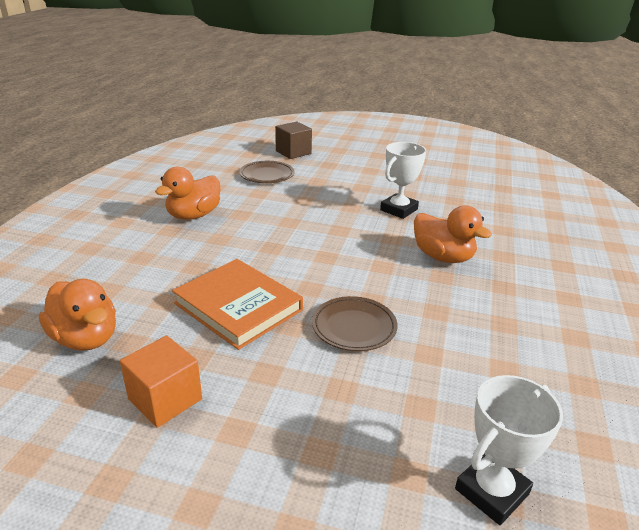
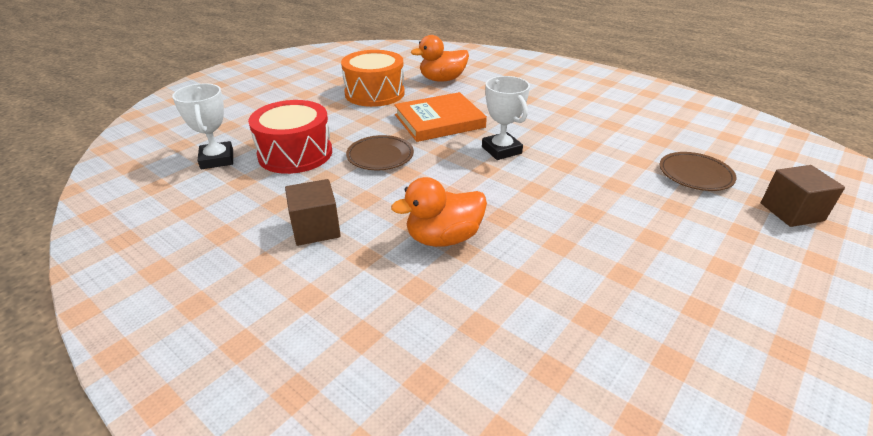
camera: 115 degrees right, 5 degrees up
(165, 399) = (374, 93): orange cube -> orange drum
(193, 215) = (592, 122): orange duck -> none
(398, 210) = (572, 247): white trophy -> white trophy (501, 150)
(405, 405) = (295, 153): none -> red drum
(506, 324) = (316, 229): none -> brown cube

